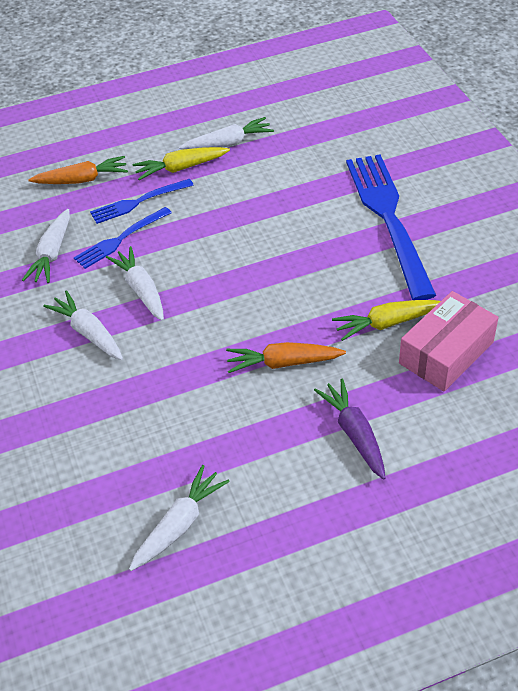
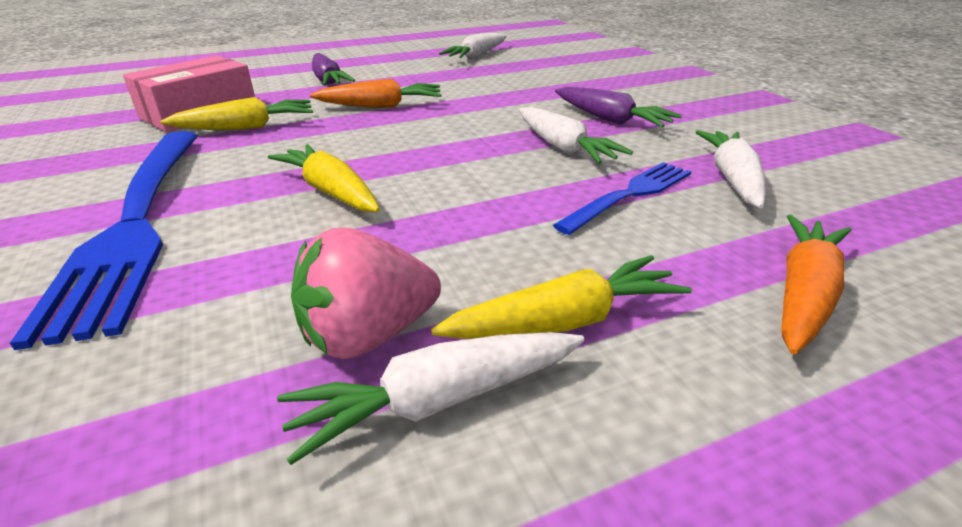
camera: 175 degrees right, 15 degrees down
(82, 180) = (804, 293): orange carrot -> orange carrot turned 135 degrees clockwise
(88, 332) = (610, 119): white carrot -> purple carrot
(138, 202) = (632, 248): blue fork -> none
(254, 162) = (368, 335): none -> pink strawberry
(293, 243) = (330, 191): none -> yellow carrot

